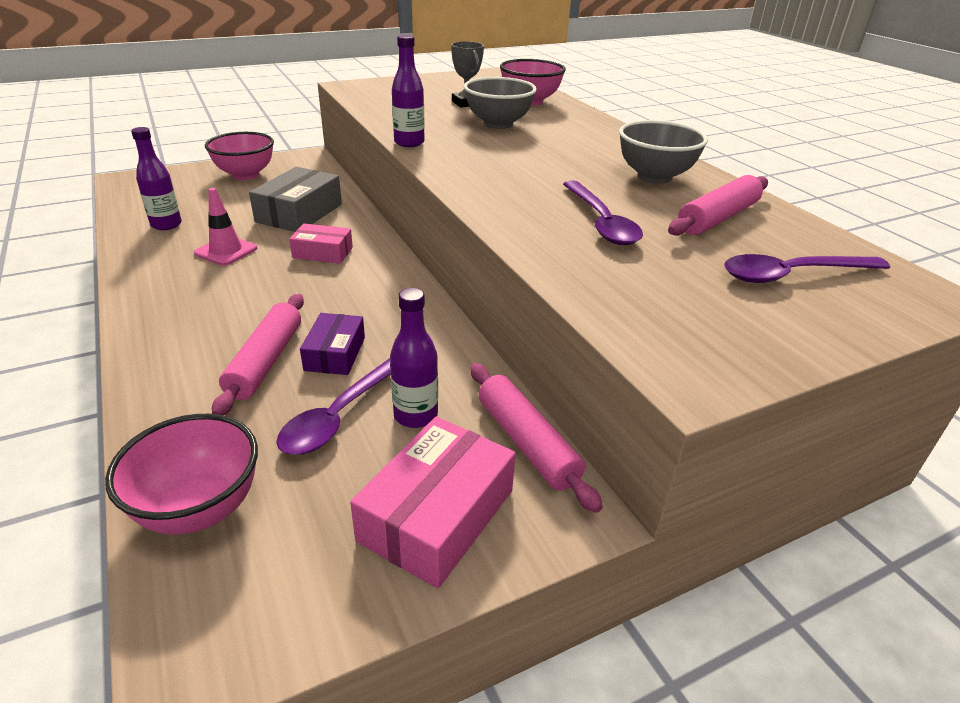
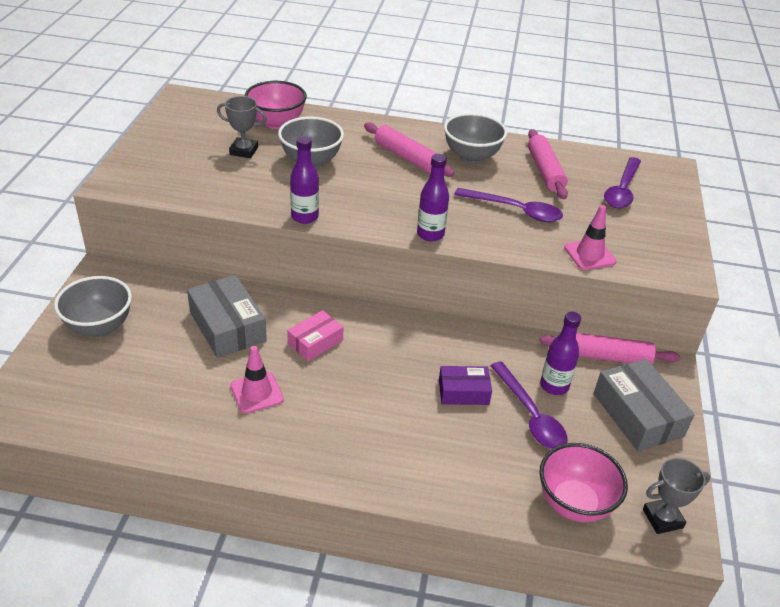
camera: 55 degrees left, 5 degrees up
(166, 225) = (161, 413): purple bottle -> purple bottle (430, 234)
(224, 623) = (662, 518): none -> grey trophy
(245, 175) = (99, 327): pink bowl -> grey bowl
(265, 361) = (446, 427): pink rolling pin -> pink rolling pin (406, 157)
(335, 353) = (463, 392): purple box -> purple box turned 45 degrees counterclockwise
(437, 515) = (638, 415): pink box -> grey box
(597, 289) = (589, 255): none -> pink traffic cone

